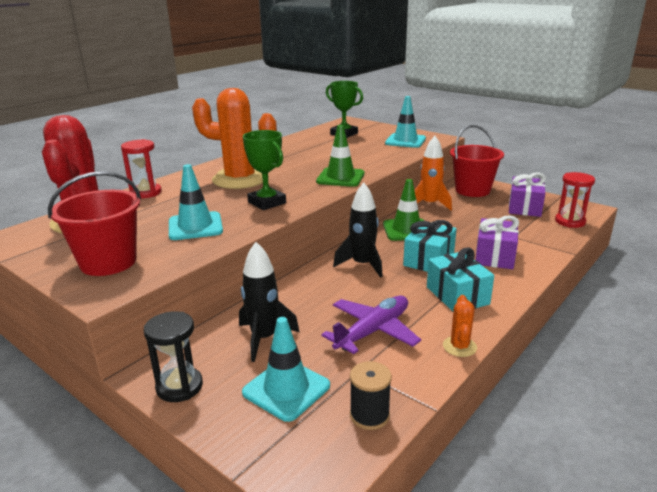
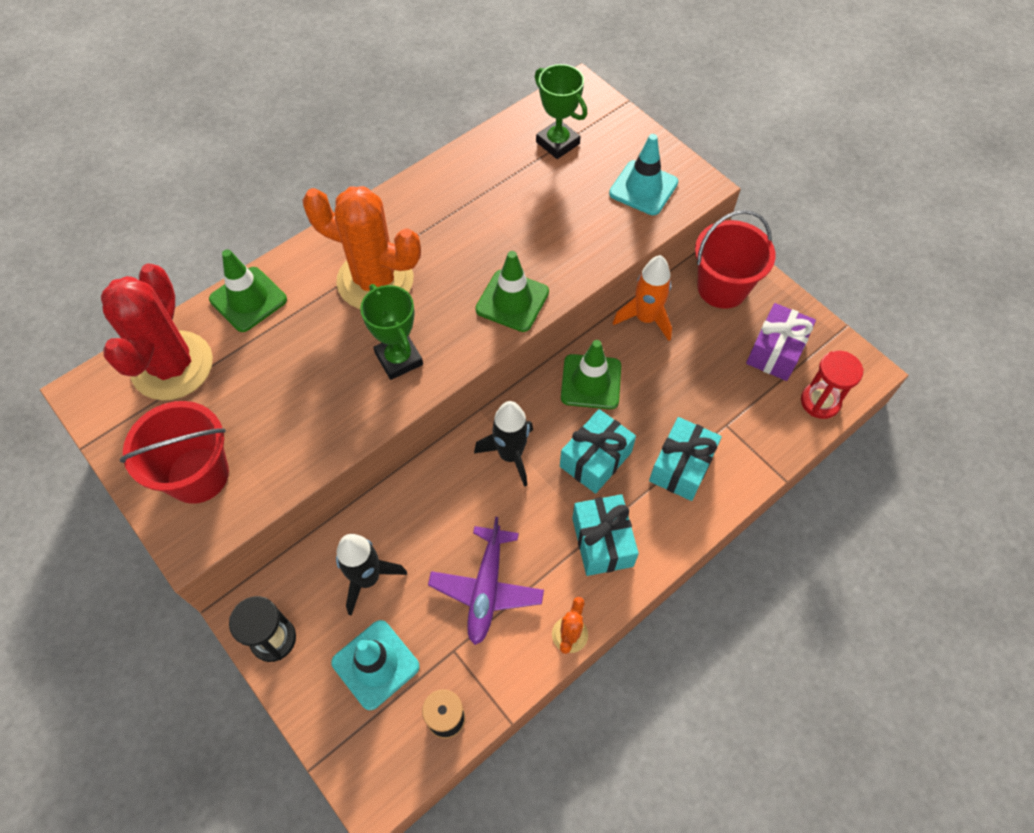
camera: 10 degrees right, 35 degrees up
(146, 193) = (248, 299): red hourglass -> green traffic cone
(195, 226) = (302, 407): turquoise traffic cone -> none
(373, 331) = (486, 589): purple plane -> purple plane turned 135 degrees clockwise
(495, 256) = (681, 467): purple gift -> turquoise gift

